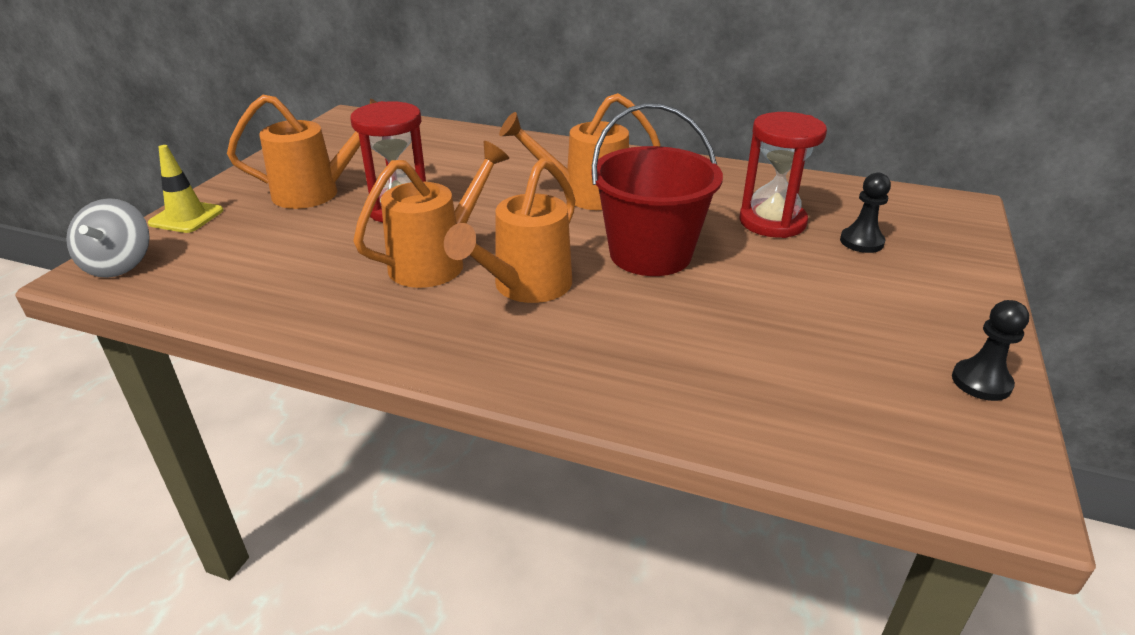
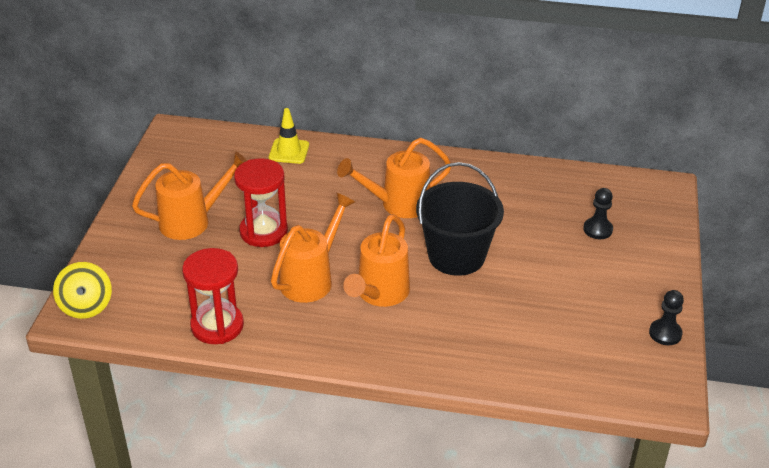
camera: 10 degrees left, 5 degrees up
(119, 264) = (86, 306): grey spinning top -> yellow spinning top
(186, 217) = (106, 256): yellow traffic cone -> yellow traffic cone (289, 151)
(650, 254) = (456, 256): red bucket -> black bucket
(772, 222) = (536, 217): red hourglass -> red hourglass (217, 326)

